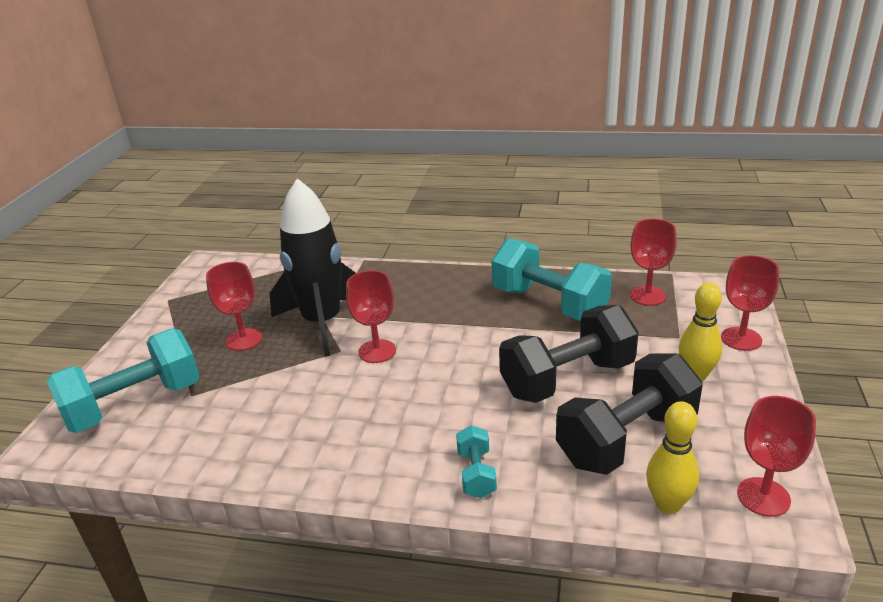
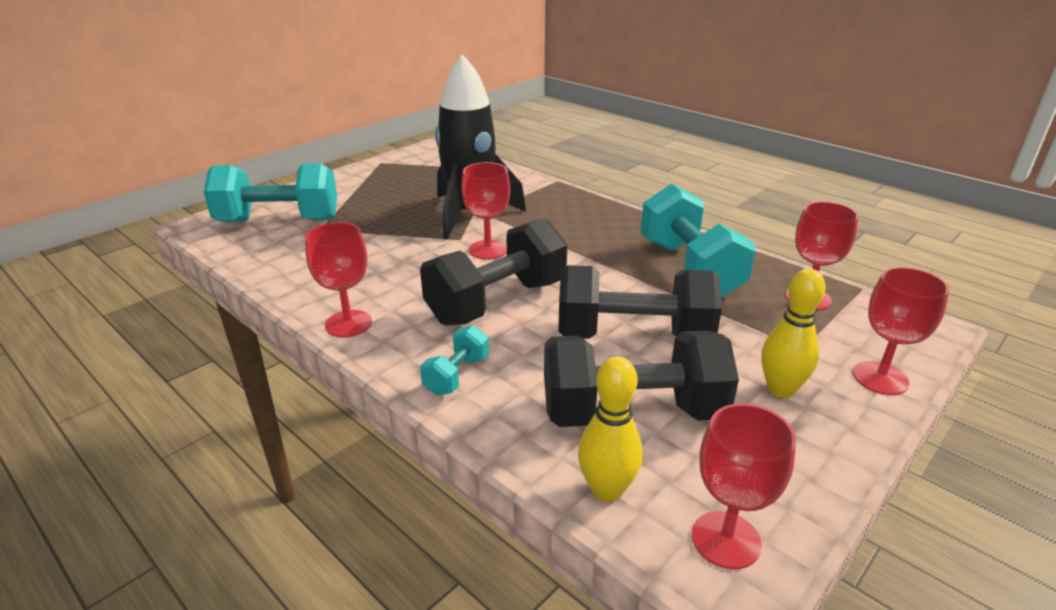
camera: 30 degrees right, 0 degrees up
(244, 339) = (399, 206): red goblet -> red goblet (348, 324)
(438, 396) = (497, 302): none -> black dumbbell

